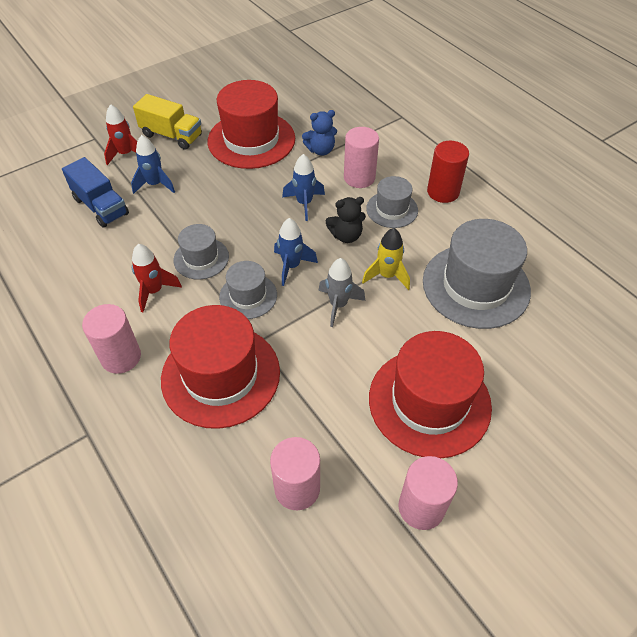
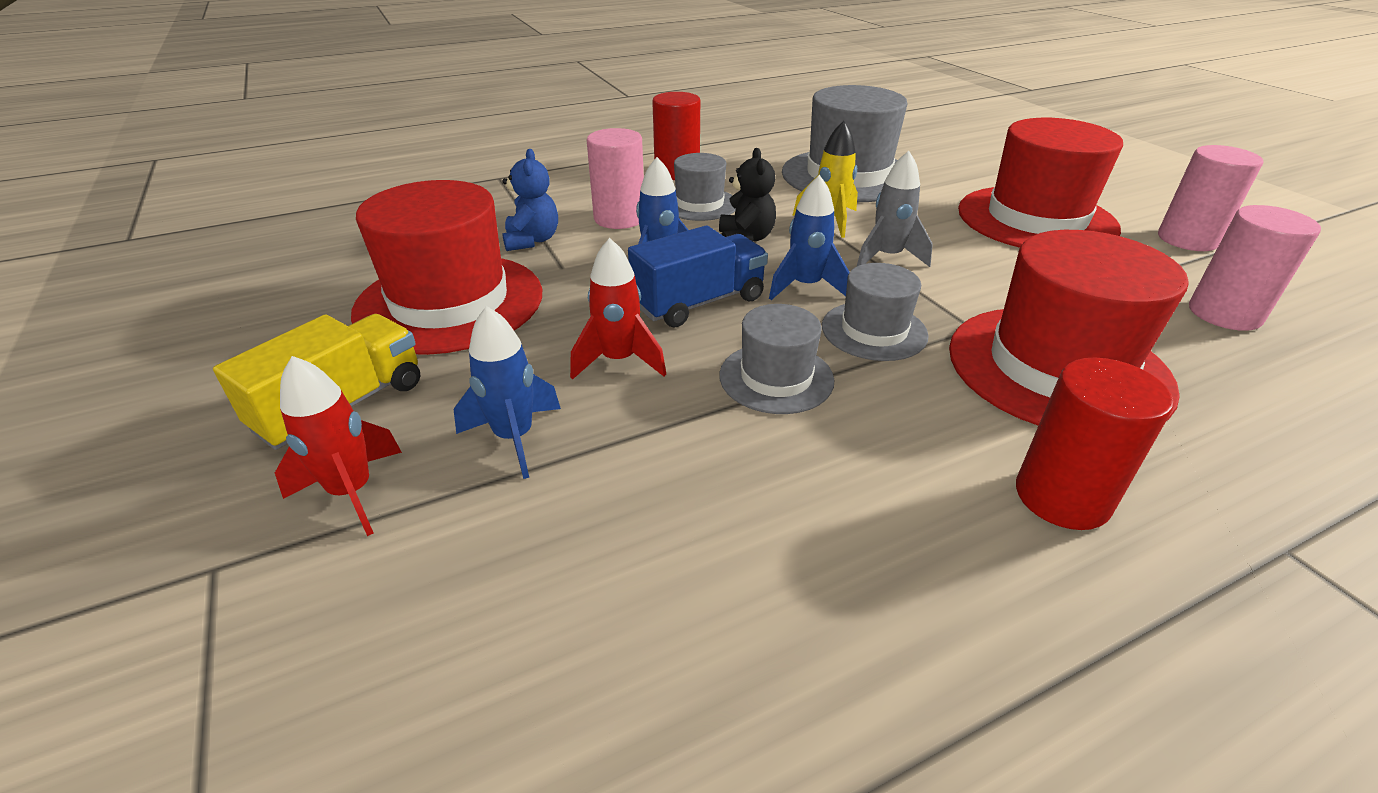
camera: 80 degrees left, 15 degrees down
(101, 206) = (551, 543): blue truck -> blue truck (699, 303)
(121, 357) = (1062, 497): pink cylinder -> red cylinder
(154, 291) = (867, 444): red rocket -> red rocket (619, 361)

